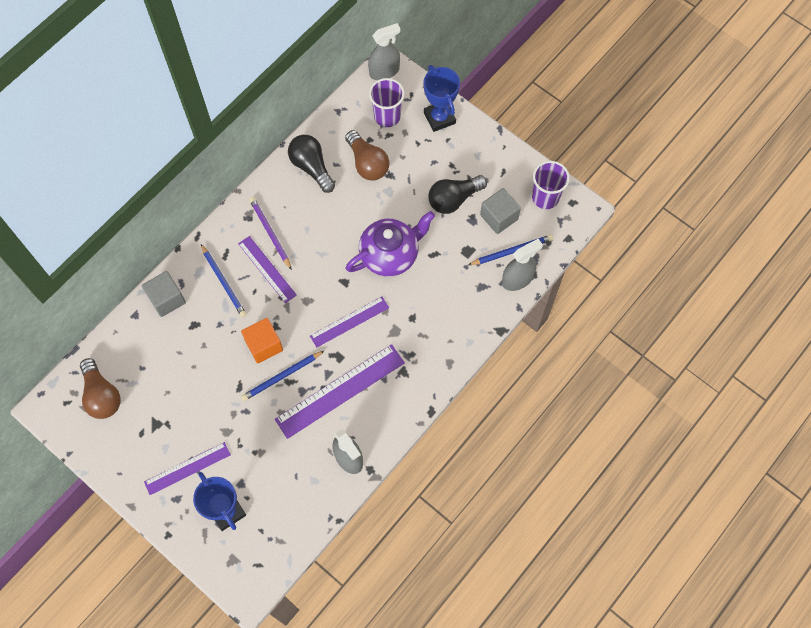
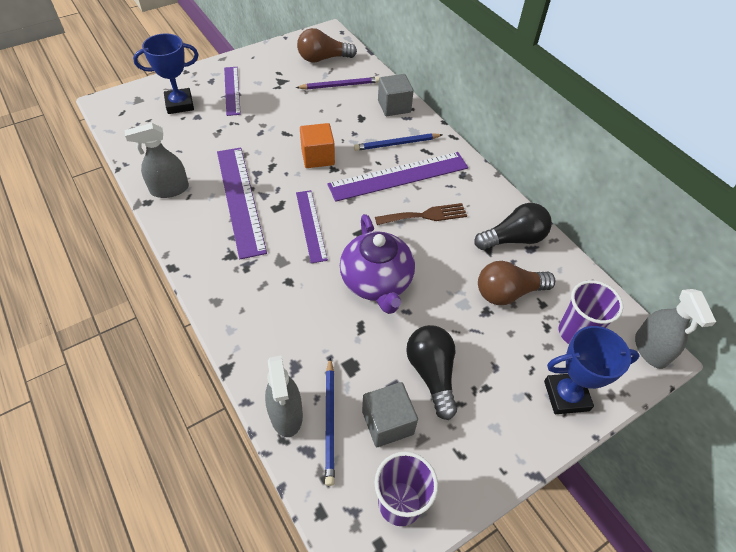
camera: 105 degrees right, 15 degrees down
(267, 269) = (398, 176): purple ruler -> purple ruler, size x1.64
(270, 233) = (439, 187): purple pencil -> purple pencil (340, 85)
(282, 376) = (279, 162): blue pencil -> none
(308, 236) = (425, 215): none -> brown fork

